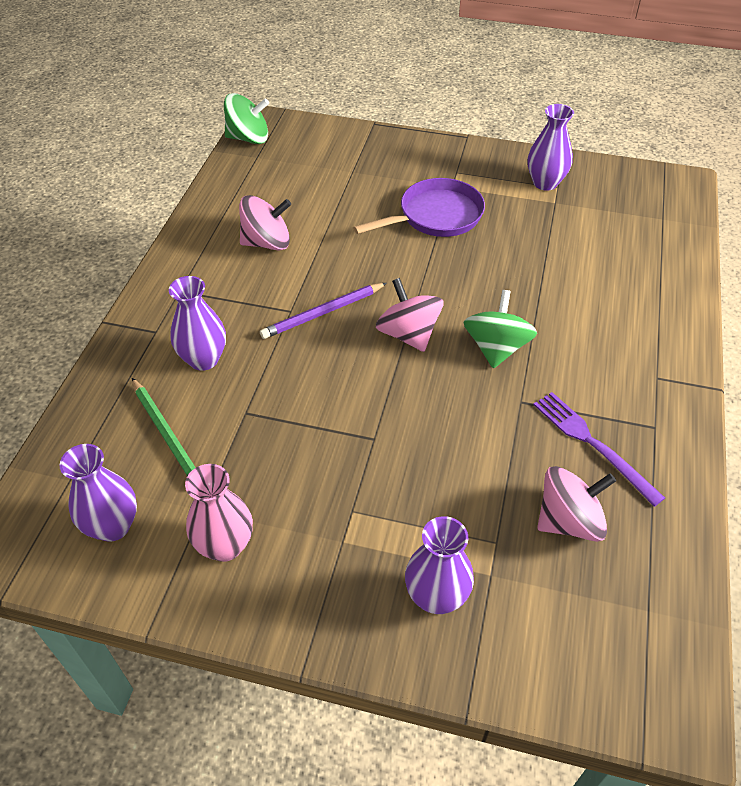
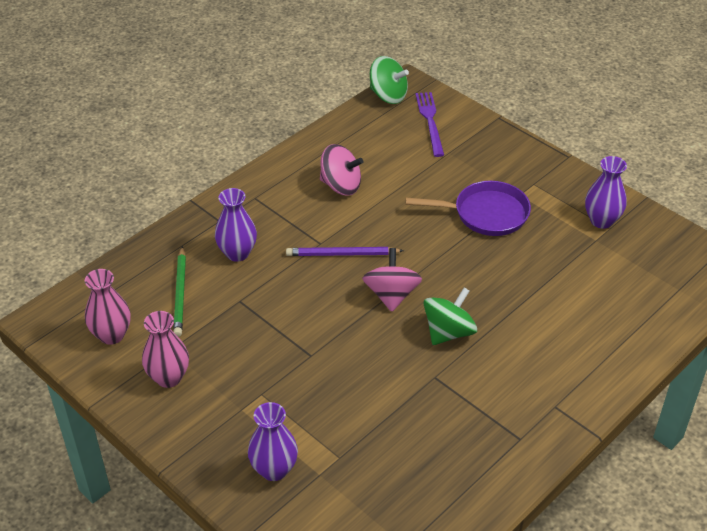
camera: 30 degrees right, 5 degrees down
(113, 526) = (112, 335): purple vase -> pink vase
(569, 521) = (400, 468): pink spinning top -> none
(592, 444) = (462, 428): purple fork -> purple fork (430, 121)

